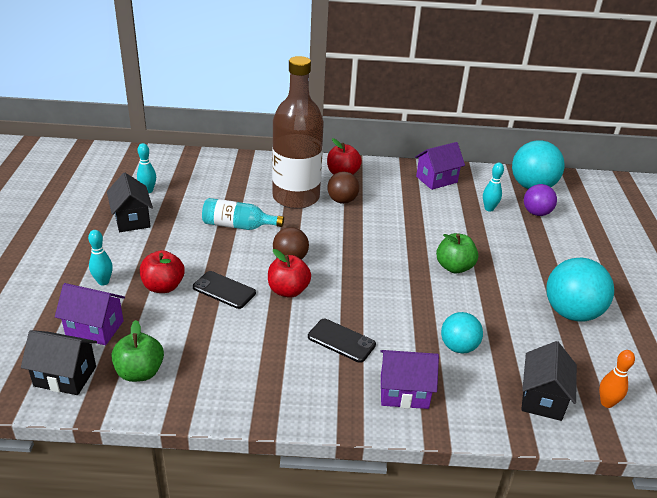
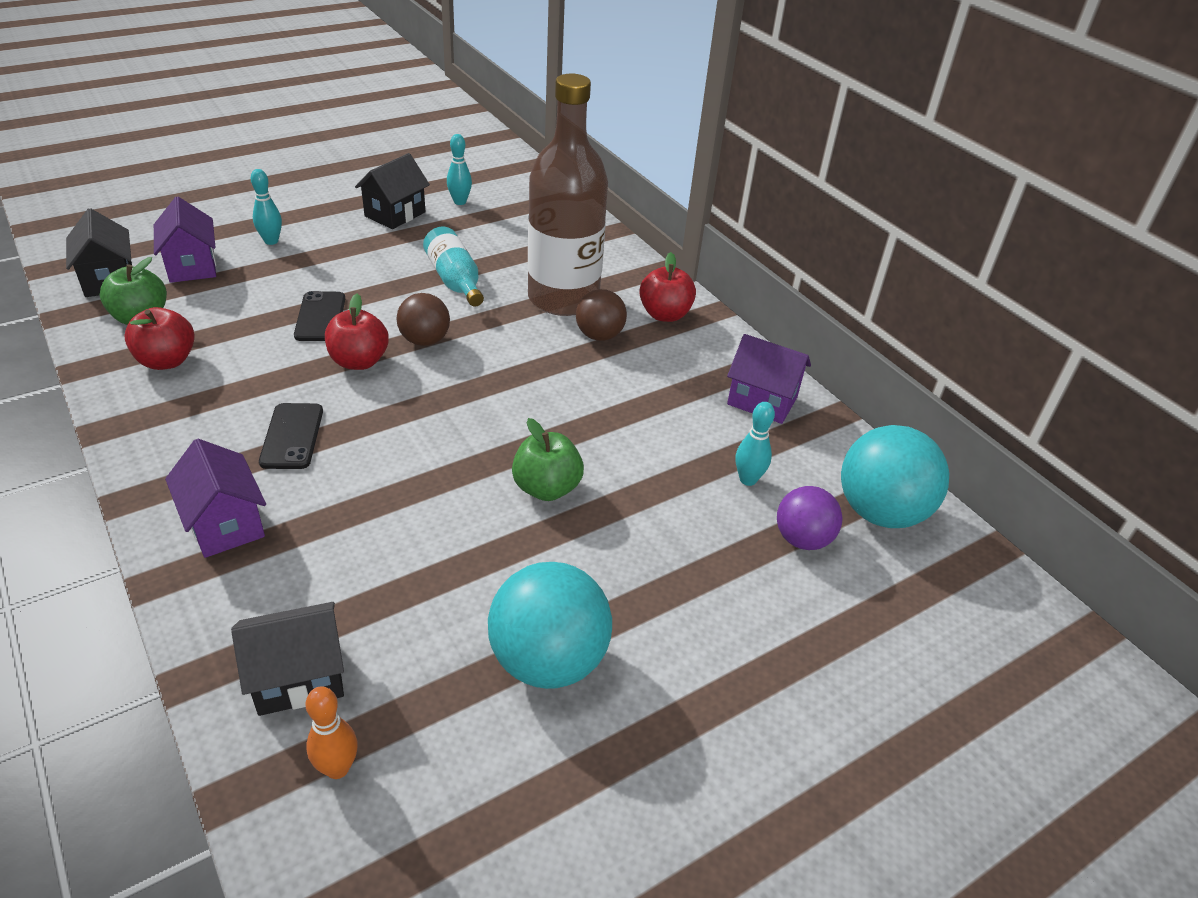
camera: 55 degrees right, 5 degrees up
(163, 286) = (293, 277): red apple -> red apple (167, 361)
(458, 347) = (357, 549): turquoise ball -> none

